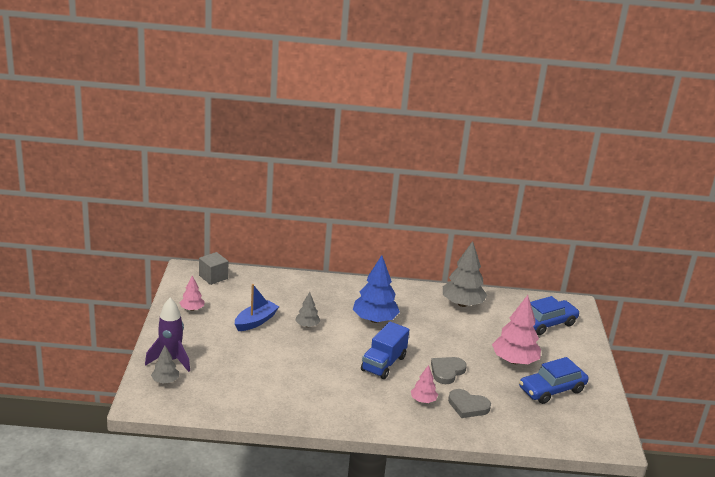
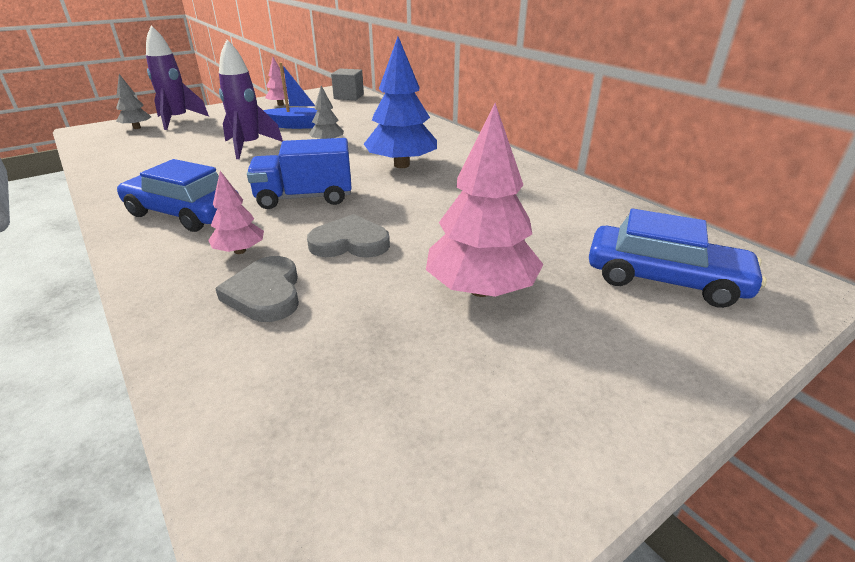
camera: 55 degrees right, 5 degrees up
(276, 352) = (249, 146): none -> purple rocket
(462, 304) = (553, 197): grey tree -> none
(551, 390) = (449, 372): blue car -> blue car (184, 213)

